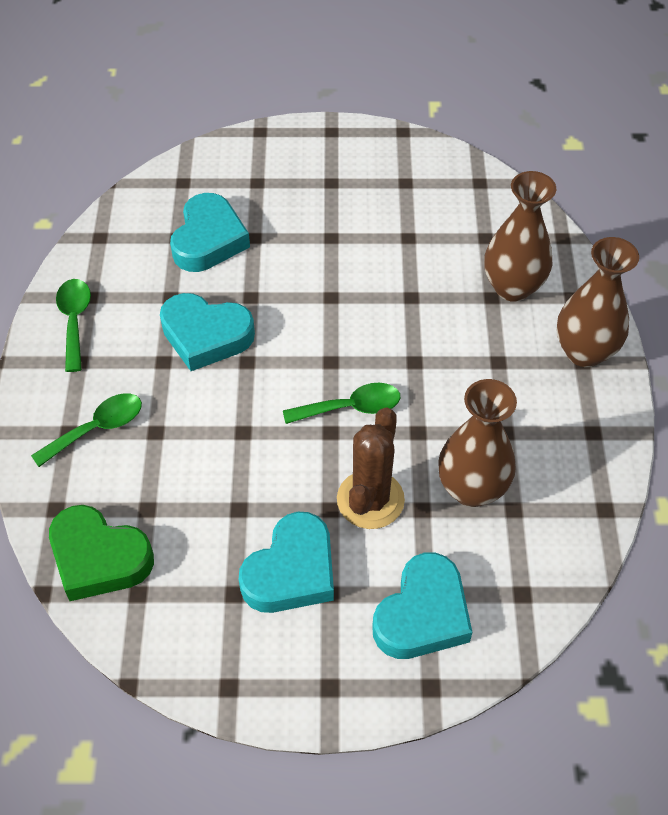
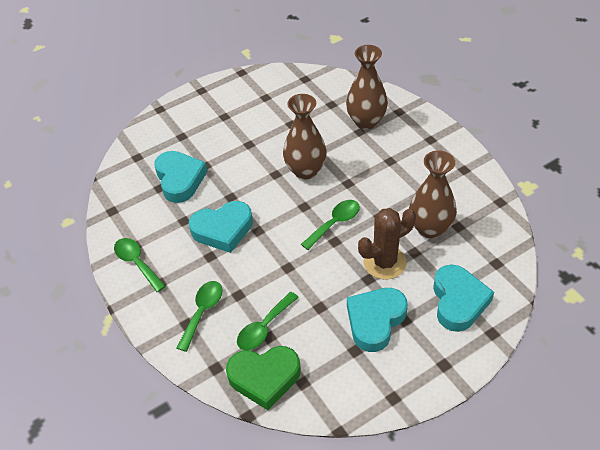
camera: 30 degrees left, 5 degrees down
(150, 493) = (264, 328): none -> green spoon
(291, 571) = (375, 321): turquoise heart -> turquoise heart turned 150 degrees counterclockwise
(370, 500) = (384, 262): brown cactus -> brown cactus turned 75 degrees clockwise
(584, 352) = (427, 134): brown vase -> brown vase (305, 170)

